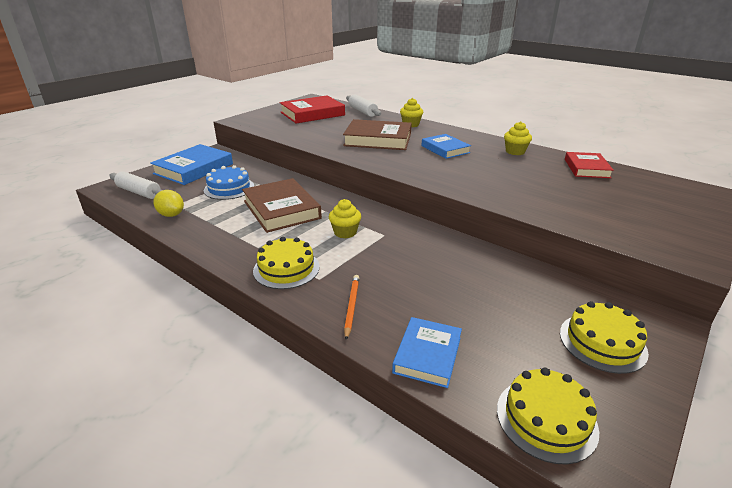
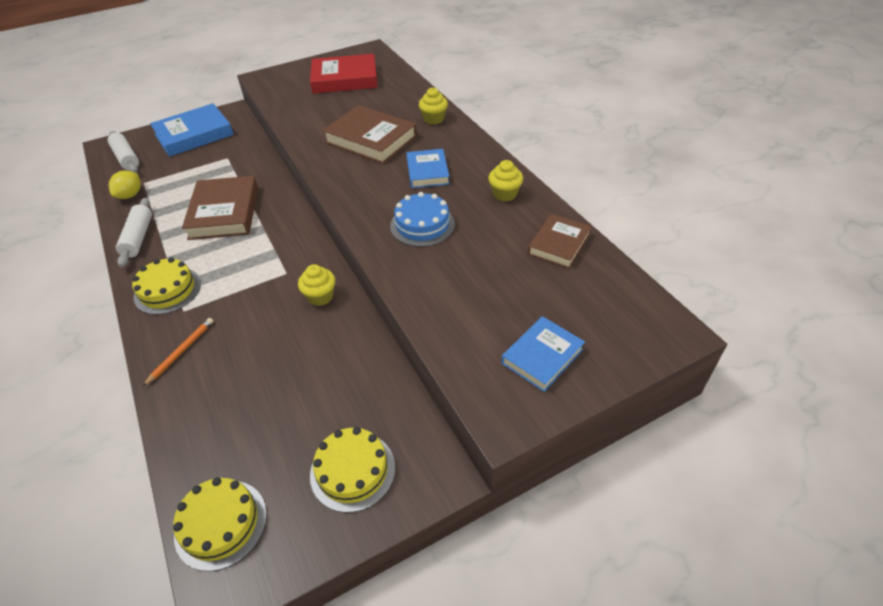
camera: 25 degrees right, 15 degrees up
(171, 215) = (130, 195): yellow lemon -> yellow lemon turned 45 degrees clockwise
(229, 188) = (203, 170): blue cake -> blue cake (422, 225)
(345, 232) = (254, 259): yellow cupcake -> yellow cupcake (320, 296)
(363, 111) = (403, 84): white rolling pin -> white rolling pin (138, 238)
(427, 355) = (193, 425): blue book -> blue book (542, 356)
(586, 168) = (559, 244): red book -> brown book

